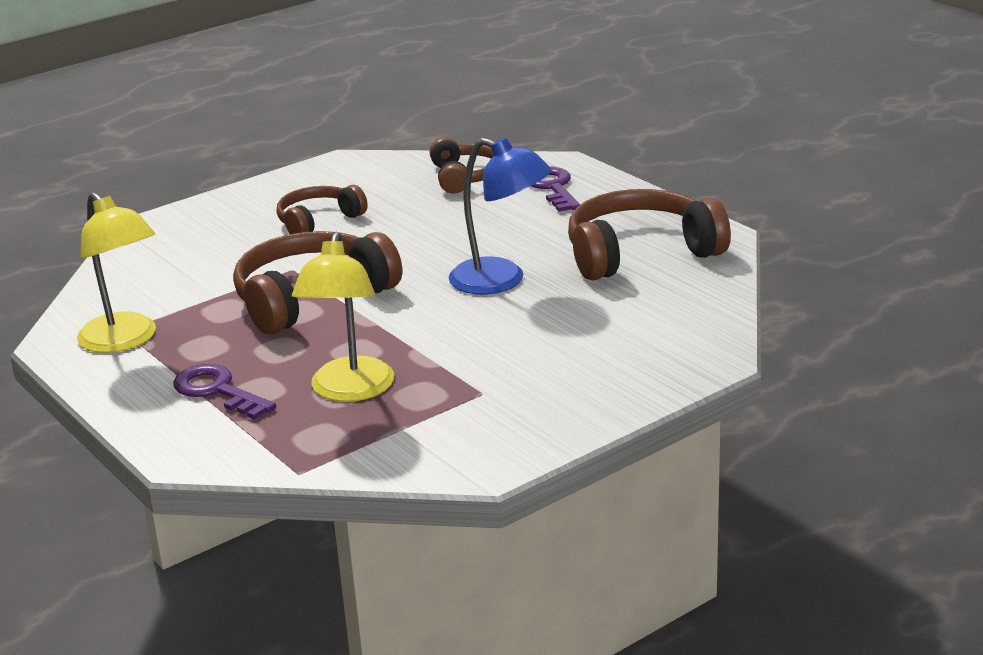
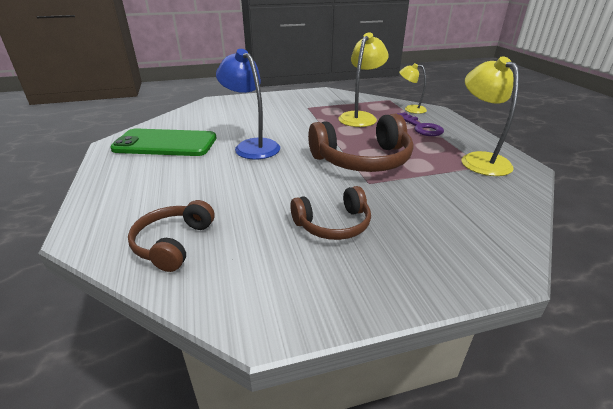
camera: 160 degrees left, 5 degrees up
(241, 446) = (410, 109): none -> yellow lamp
(552, 188) = (131, 206): purple key -> none
(640, 253) = (165, 143): brown headphones -> green phone

